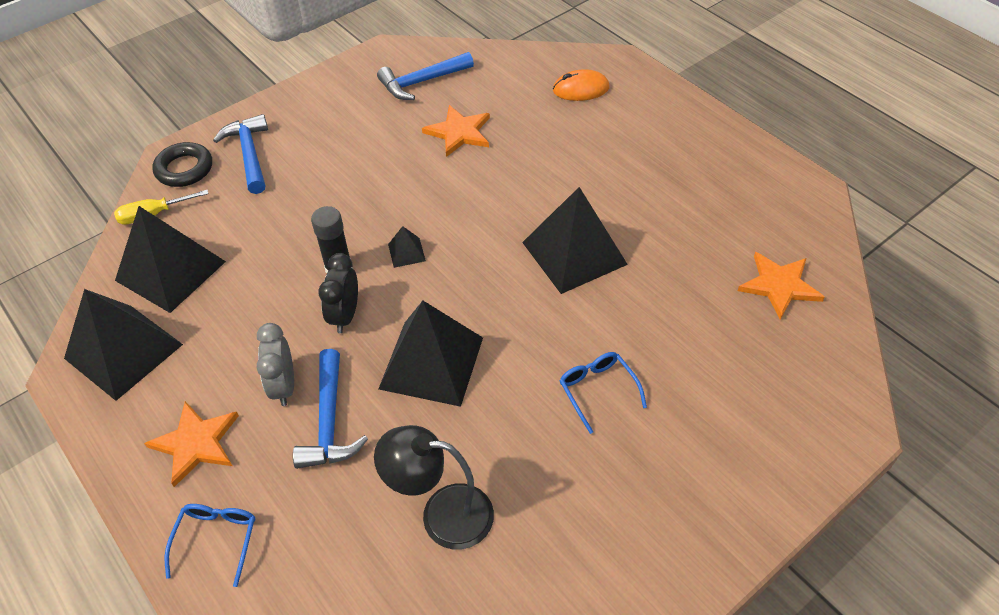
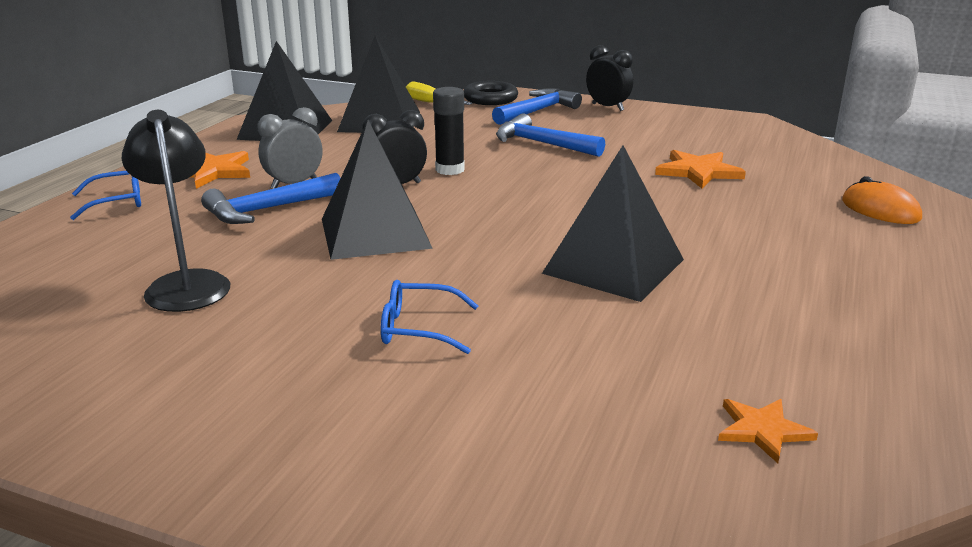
camera: 60 degrees right, 25 degrees down
(282, 108) = (607, 107): none -> black clock
(406, 252) = (503, 189): black pyramid -> none
(422, 82) = (737, 141): blue hammer -> blue hammer (542, 144)
(597, 390) = (418, 328): blue glasses -> blue glasses turned 120 degrees counterclockwise
(779, 286) = (762, 430): orange star -> orange star, size x0.65

